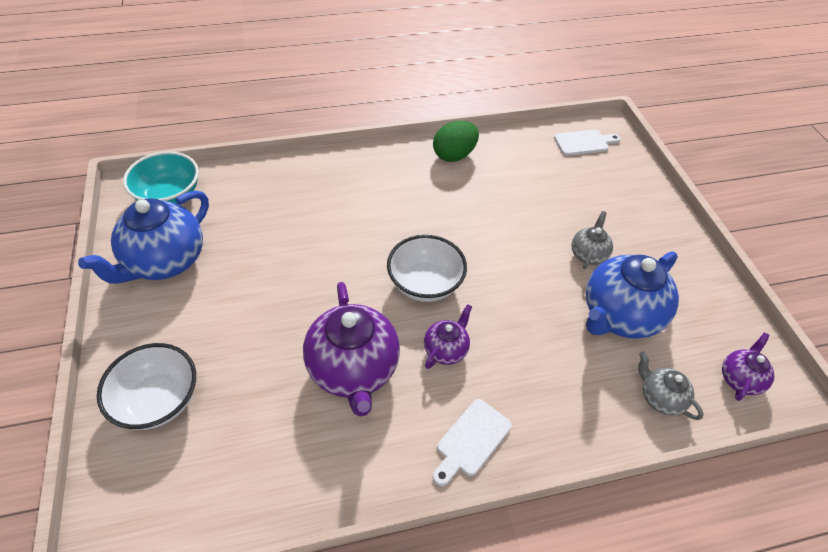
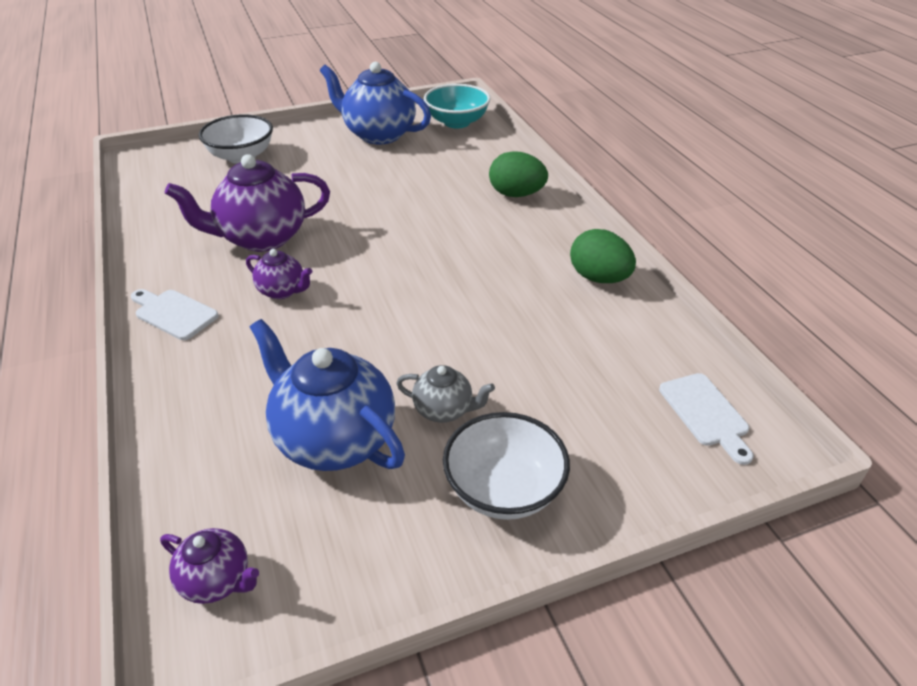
camera: 85 degrees right, 10 degrees down
(328, 177) = (516, 194): none -> green egg
(425, 283) = (371, 271): white bowl -> white bowl (504, 489)
(660, 398) = (198, 474): grey teapot -> none

